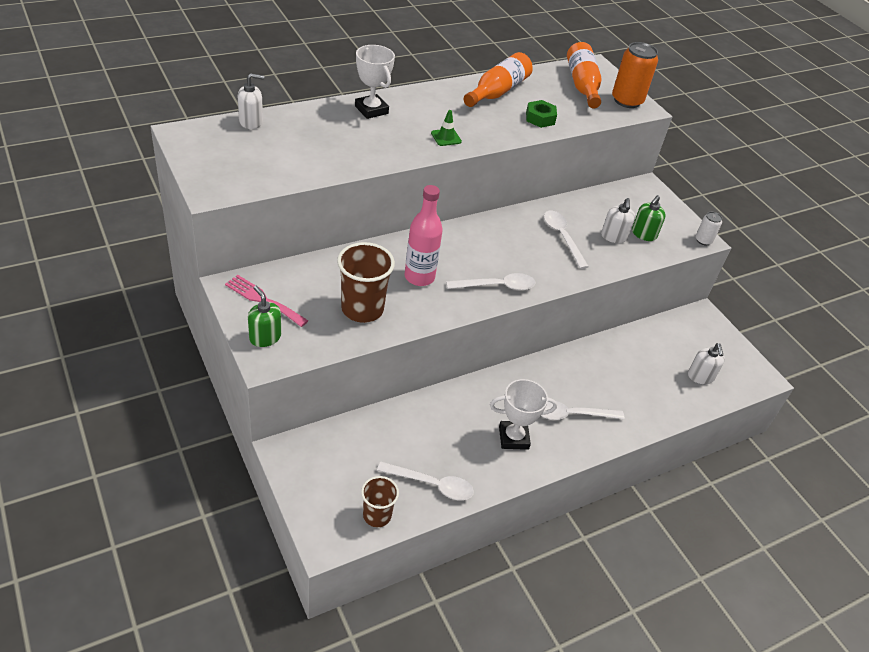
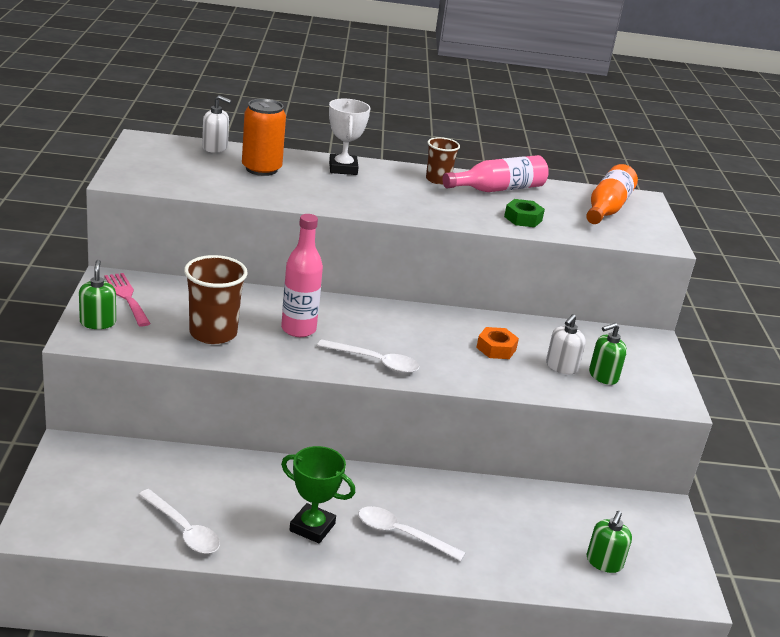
camera: 30 degrees right, 15 degrees down
(377, 515) = (102, 531): brown cup -> brown cup (438, 180)
(446, 137) = (397, 205): green traffic cone -> none
(497, 91) = (498, 189): orange bottle -> pink bottle
(513, 438) = (312, 527): white trophy -> green trophy
(562, 237) = (496, 348): white spoon -> orange nut
(627, 101) = (649, 232): orange can -> orange can (261, 169)
(700, 376) = (604, 562): white soap dispenser -> green soap dispenser
(703, 240) = (678, 405): white can -> none

